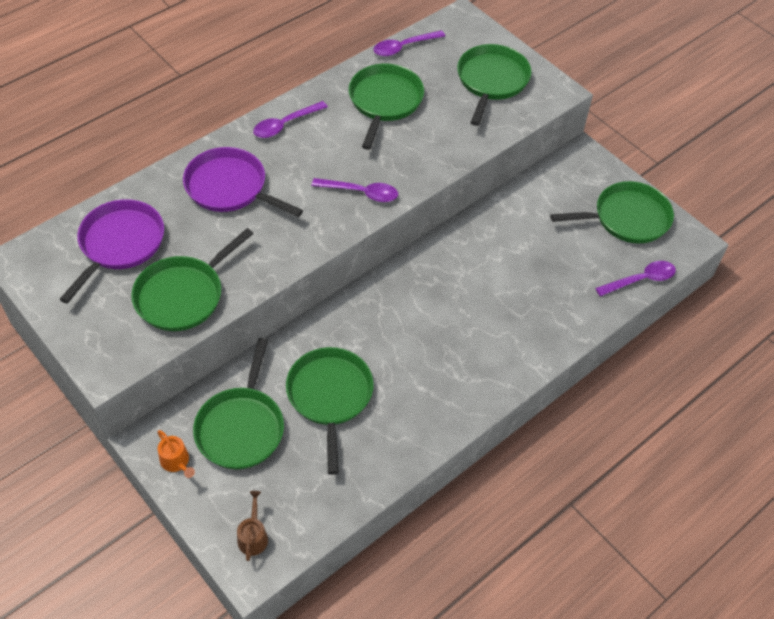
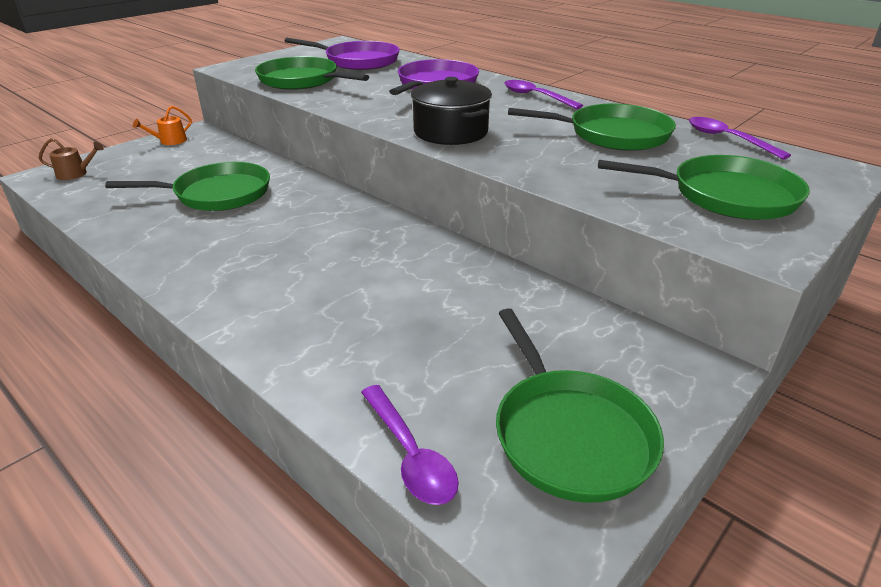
camera: 85 degrees right, 20 degrees down
(241, 427) = (195, 160): green pan -> none
(361, 193) = (450, 132): purple spoon -> black pot

